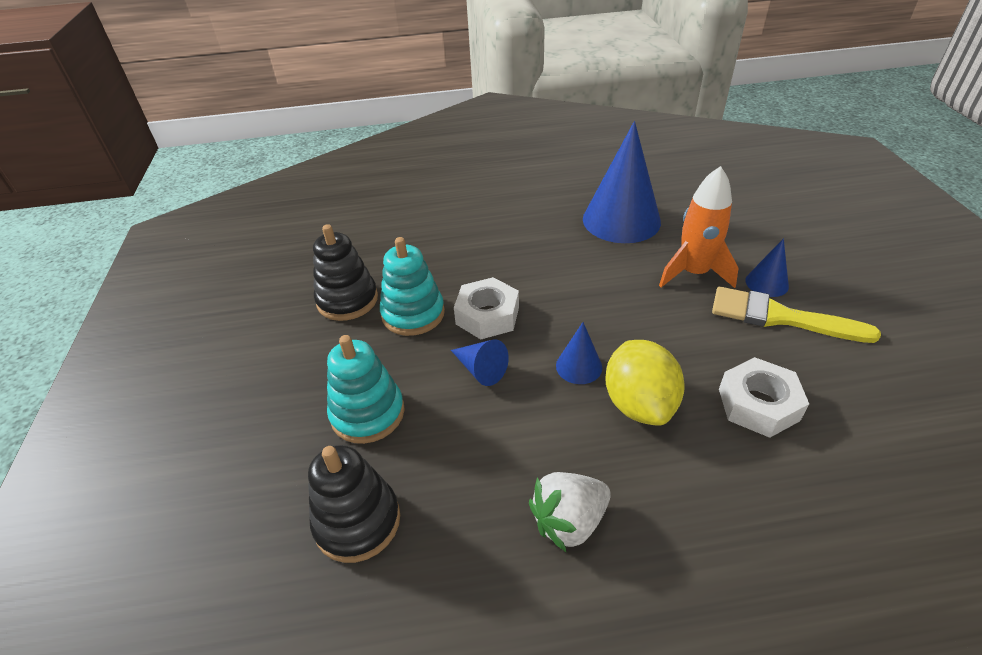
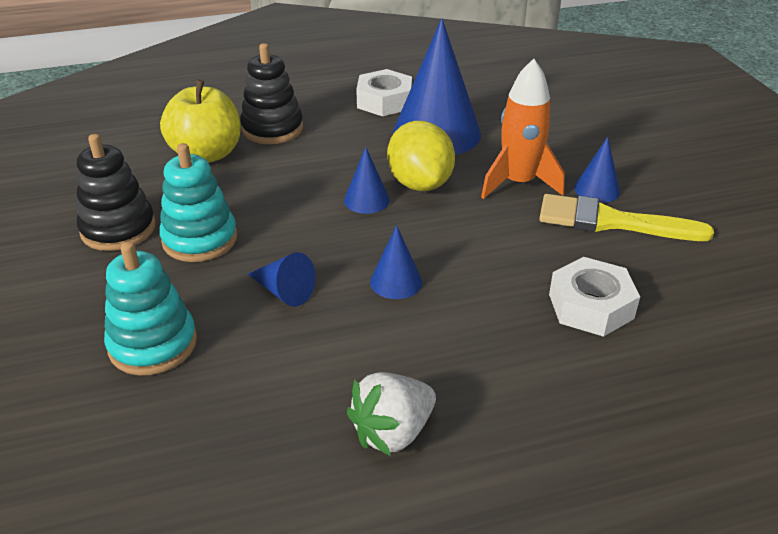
camera: 10 degrees left, 5 degrees down
(357, 521) = (150, 453): black stacking toy -> black stacking toy (272, 129)
(424, 233) = (206, 154): none -> yellow apple
(487, 316) = (288, 237): white nut -> white nut (384, 101)
(557, 283) = (366, 200): none -> blue cone
(639, 404) = (464, 314): yellow lemon -> yellow lemon (420, 183)

